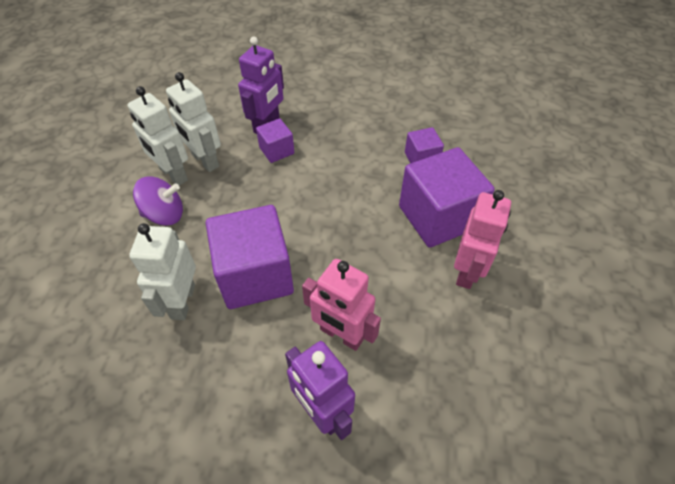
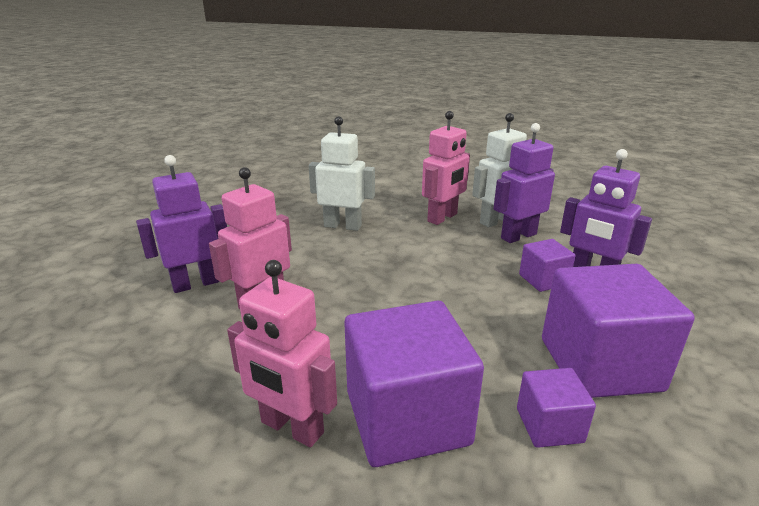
camera: 100 degrees right, 25 degrees down
(164, 214) = (443, 218): purple spinning top -> pink robot
(205, 161) = (518, 236): white robot -> purple robot
(255, 275) = (356, 258): purple cube -> purple cube (599, 364)

